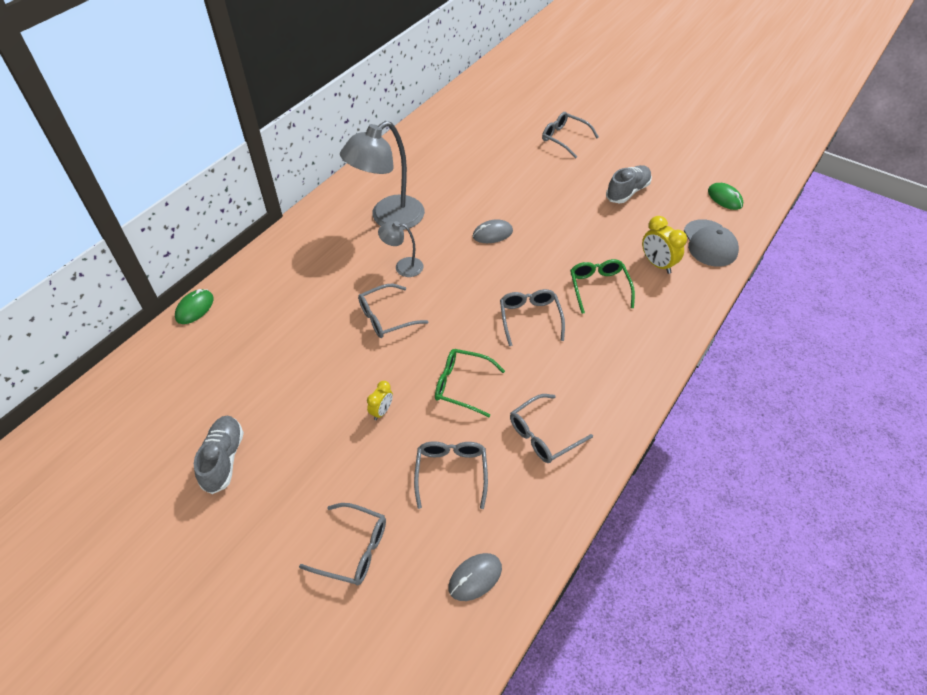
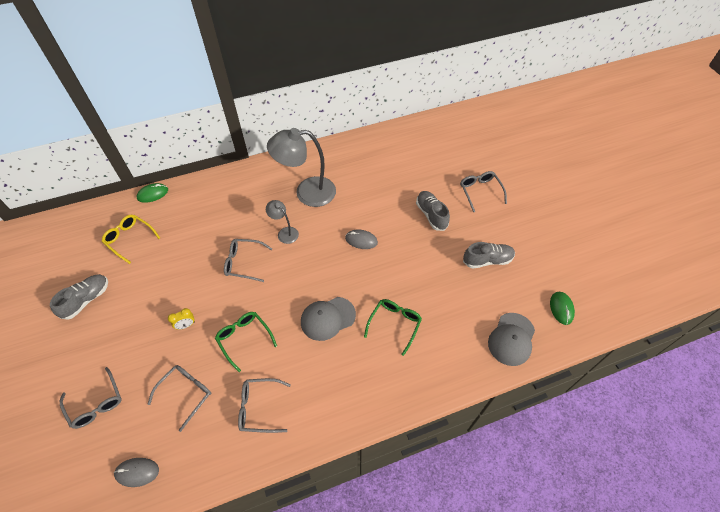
camera: 35 degrees right, 5 degrees up
(214, 368) = (130, 239): none -> yellow glasses
(530, 318) = (327, 318): grey glasses -> grey cap
(538, 179) = (431, 215): none -> grey shoe
(657, 264) = (454, 332): yellow clock -> none

